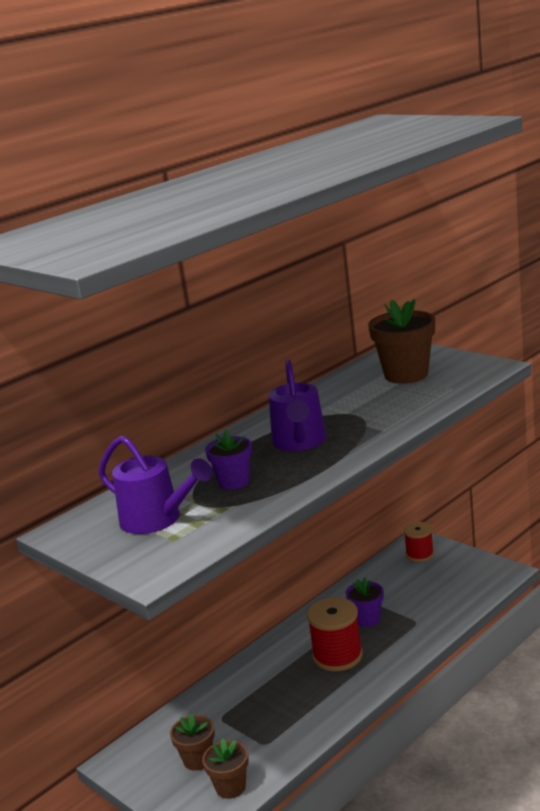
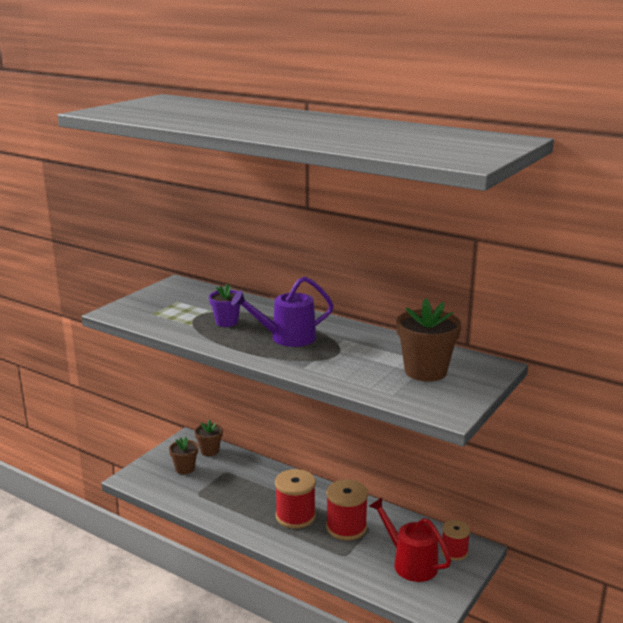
camera: 75 degrees right, 0 degrees up
(157, 520) = (180, 306): purple watering can -> none
(230, 787) = (157, 485): brown flower pot -> brown flower pot (209, 451)
(367, 619) = (346, 527): purple flower pot -> red spool
(434, 581) = (410, 563): none -> red watering can

